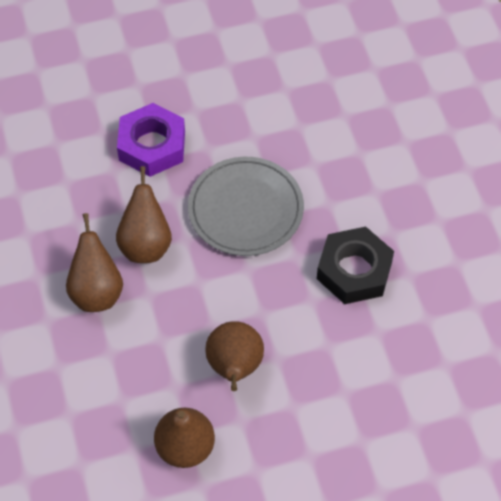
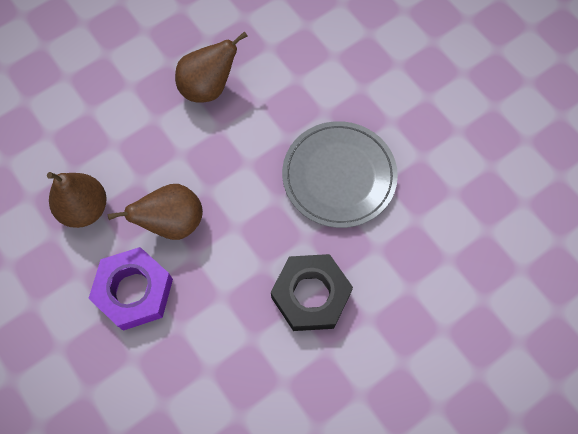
camera: 70 degrees right, 10 degrees up
(146, 244) = (269, 107): brown pear -> none
(152, 146) = (373, 75): purple nut -> purple nut (134, 291)

